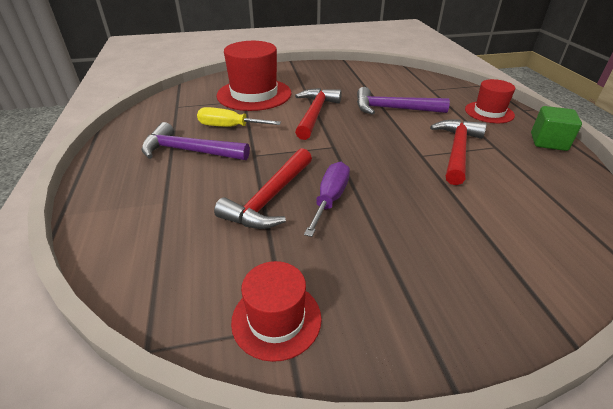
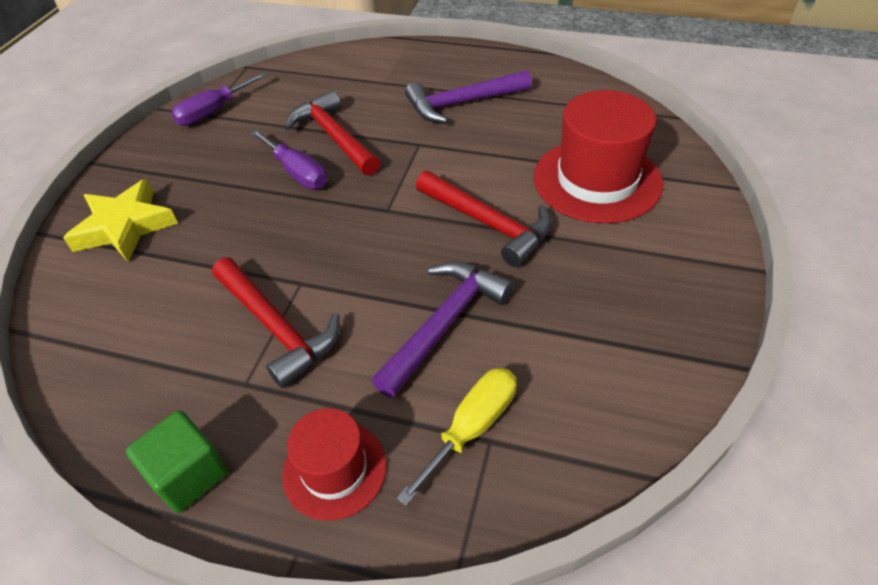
camera: 120 degrees right, 10 degrees up
(189, 151) = (462, 103): purple hammer -> purple hammer turned 150 degrees counterclockwise
(229, 127) = (501, 138): yellow screwdriver -> yellow screwdriver (472, 427)
(276, 319) = (213, 112): red hat -> purple screwdriver
(487, 272) = (125, 226): none -> yellow star

